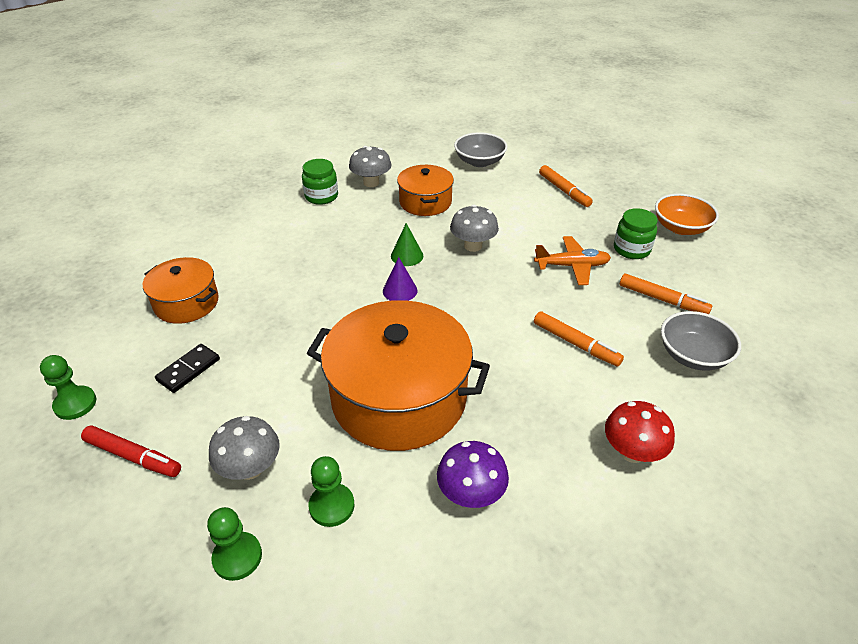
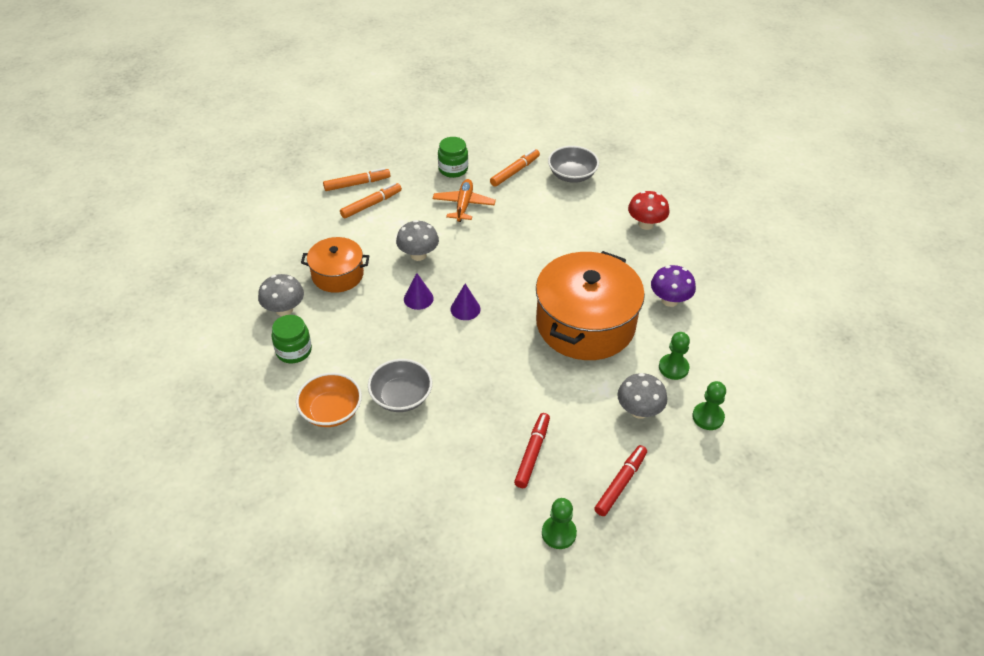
camera: 80 degrees left, 5 degrees up
(186, 303) = (441, 460): orange pot -> none
(188, 370) = (532, 453): black domino -> red marker
(407, 256) = (418, 298): green cone -> purple cone
(479, 161) = (281, 226): grey bowl -> grey bowl (401, 397)
(576, 344) = (550, 224): orange marker -> orange marker (371, 204)
(681, 228) = (435, 137): orange bowl -> orange bowl (331, 411)

